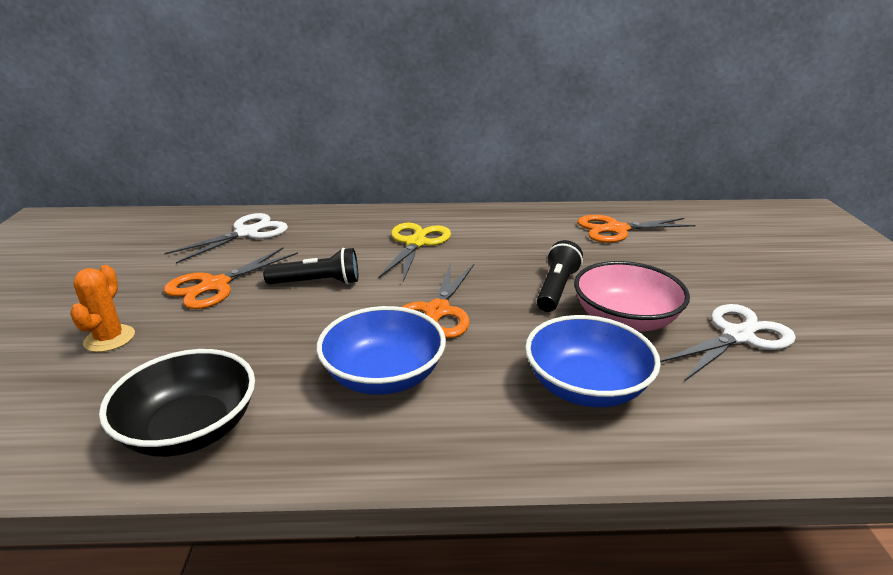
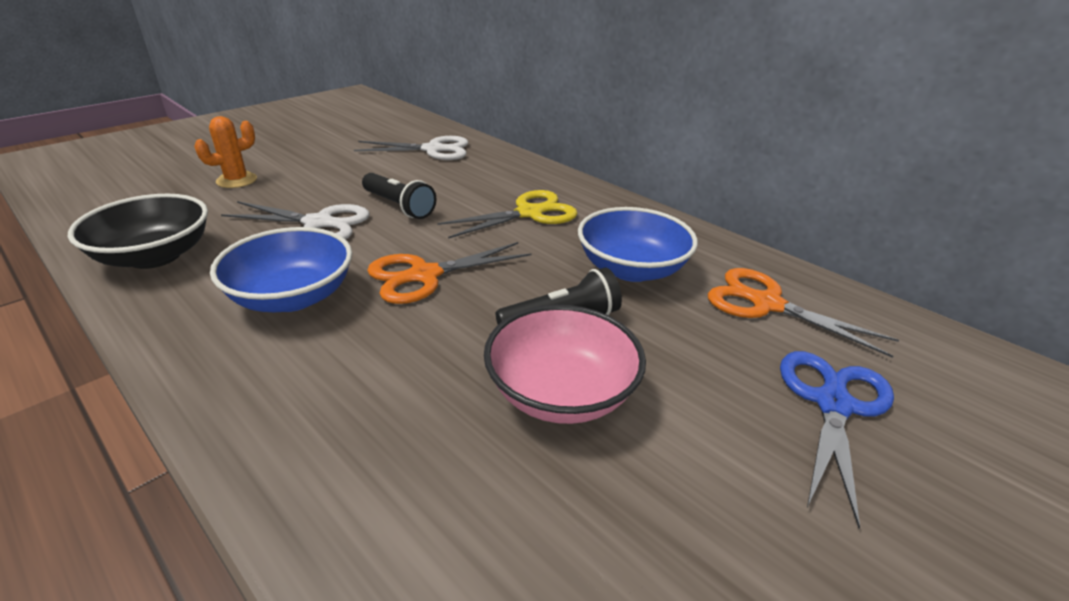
camera: 45 degrees right, 5 degrees up
(215, 285) = (344, 176): orange scissors -> none
(586, 387) = (388, 419): blue bowl -> blue bowl (631, 269)
(710, 257) = (832, 404): none -> blue scissors
(737, 336) = (651, 508): white scissors -> white scissors (318, 223)

